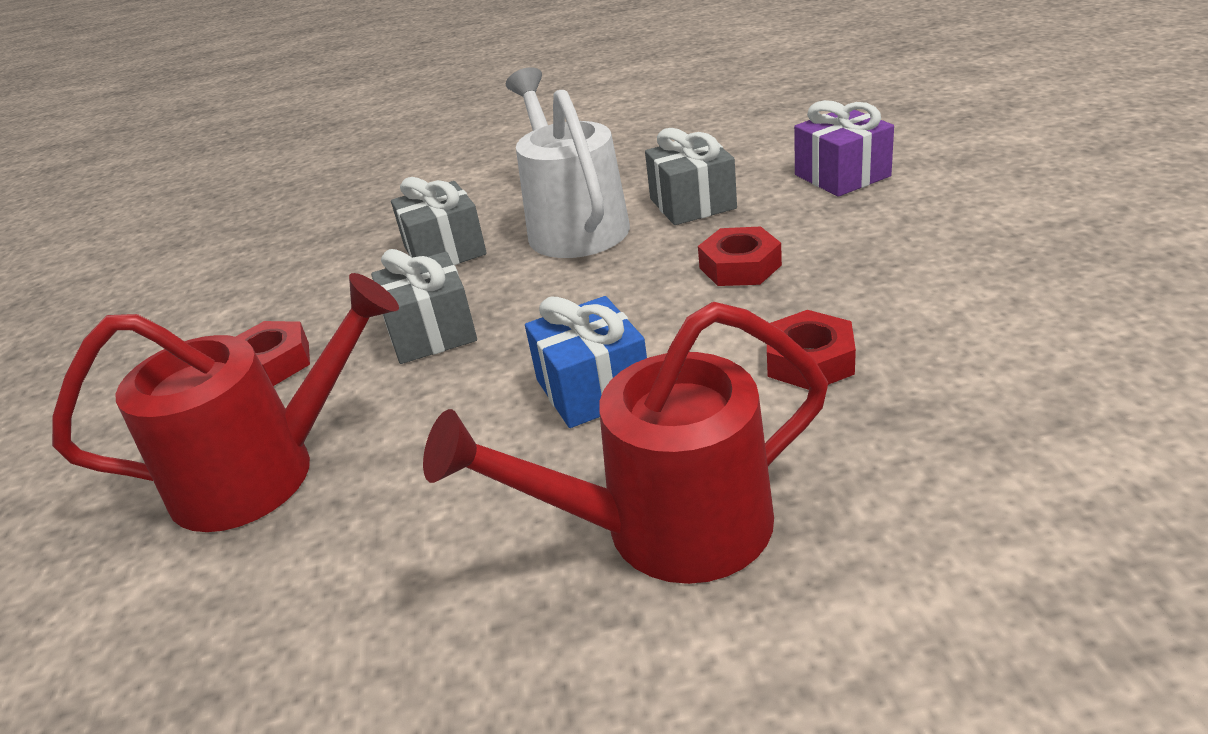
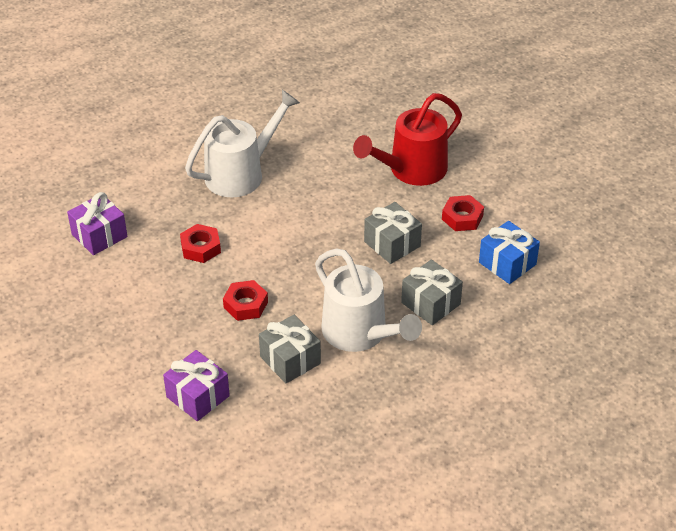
camera: 155 degrees right, 10 degrees up
(593, 389) = (292, 223): blue gift -> blue gift (507, 263)
(664, 529) = (241, 173): red watering can -> white watering can
(1068, 411) = (99, 235): none -> purple gift

